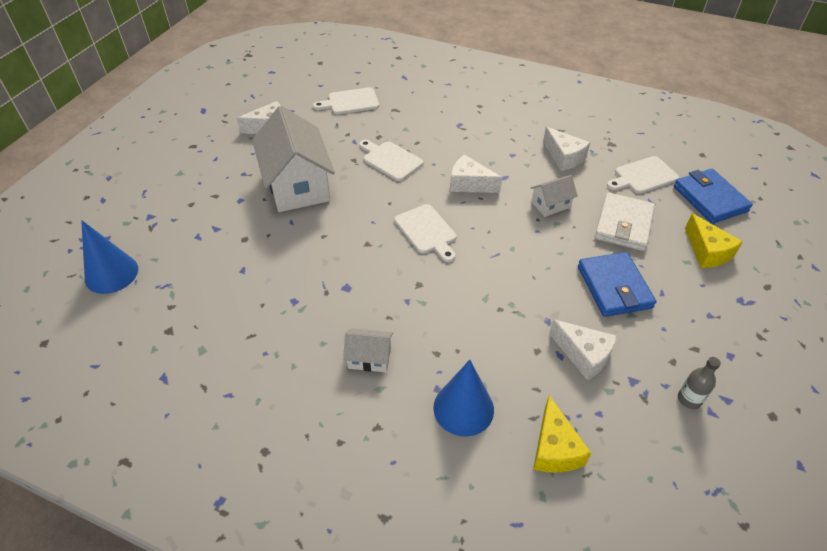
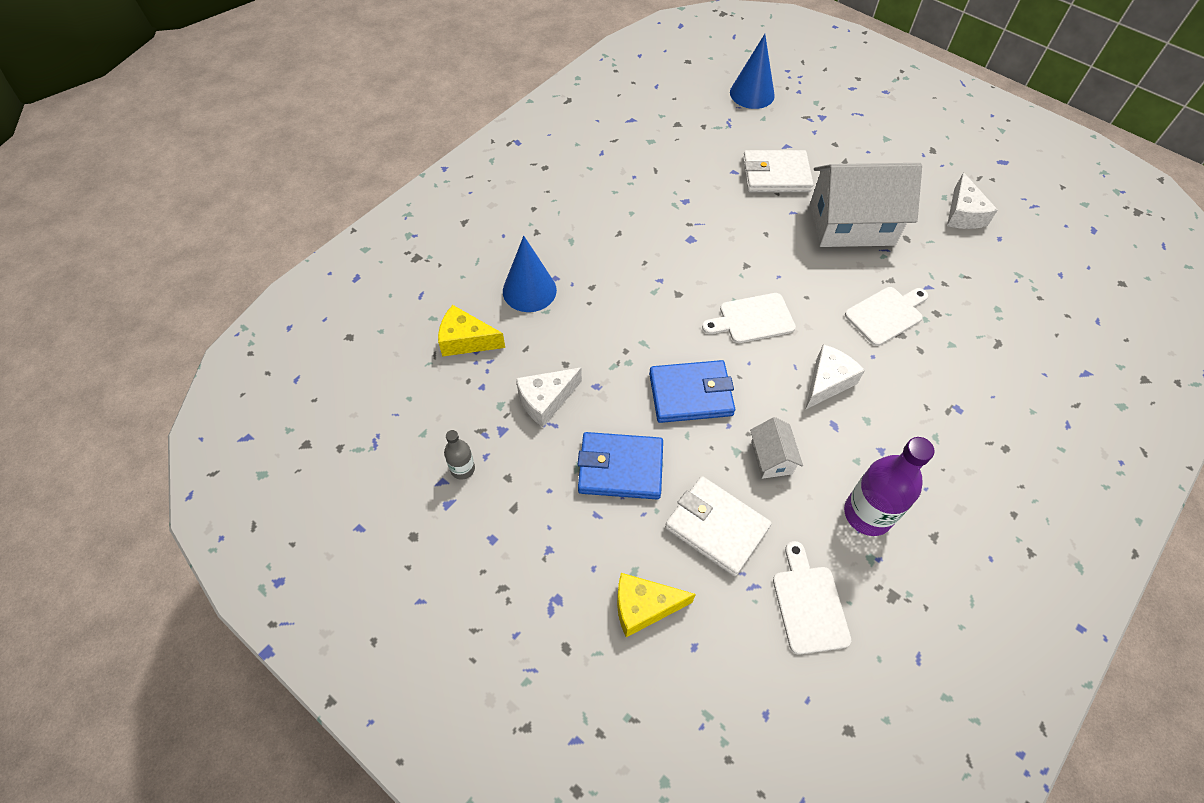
camera: 105 degrees right, 10 degrees up
(242, 239) = (776, 175): none -> white wallet
(350, 102) = (1018, 299): white cutting board -> none
(369, 358) = (604, 240): white house -> none
(564, 157) = (867, 514): white cheese -> purple bottle
(710, 199) = (742, 675): blue wallet -> blue wallet (691, 394)

